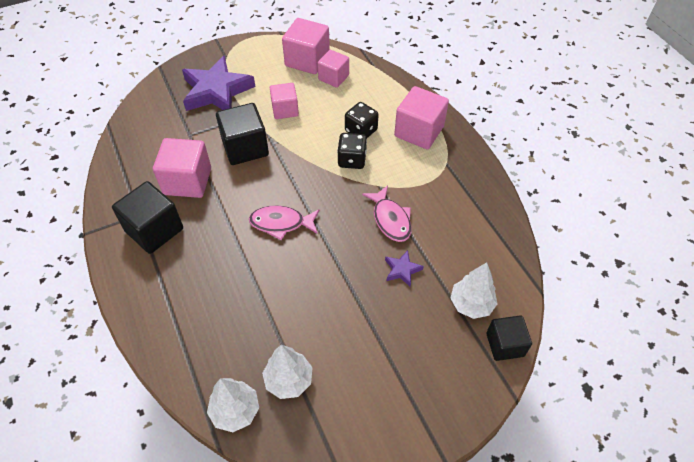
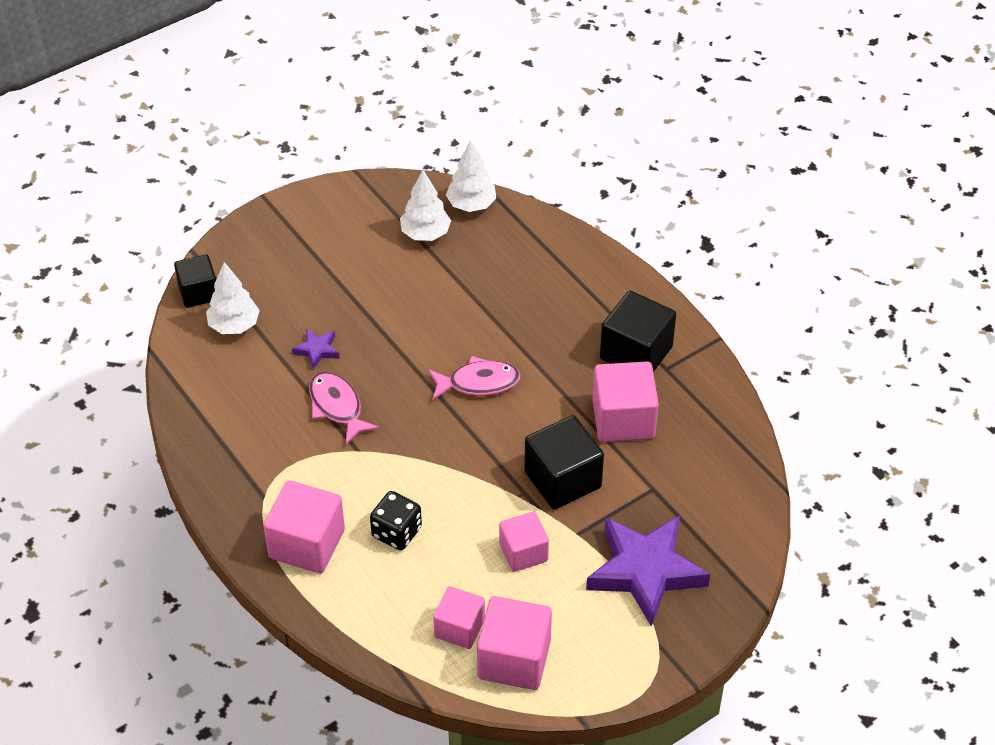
camera: 170 degrees right, 5 degrees down
(352, 160) = (402, 483): black dice -> none

